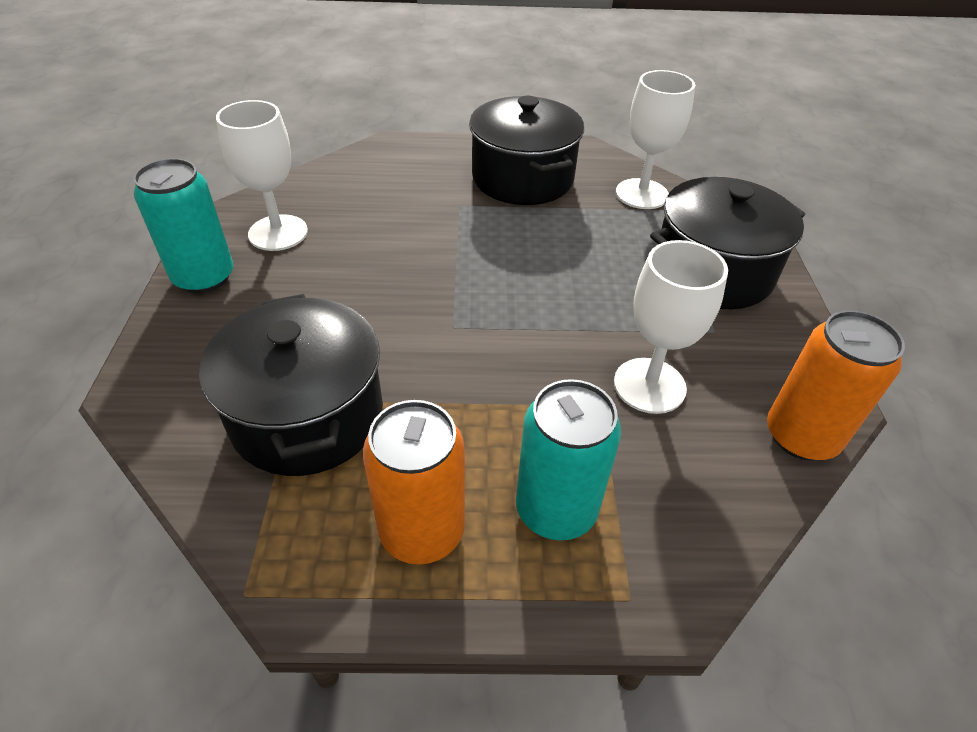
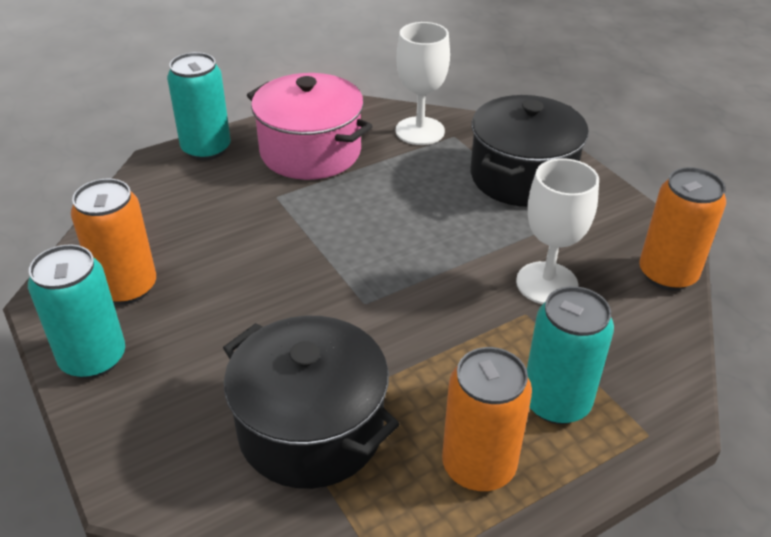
camera: 30 degrees left, 5 degrees down
(278, 233) = (127, 287): white goblet -> orange can
(437, 147) = (206, 149): none -> turquoise can
(522, 178) = (310, 152): black pot -> pink pot

